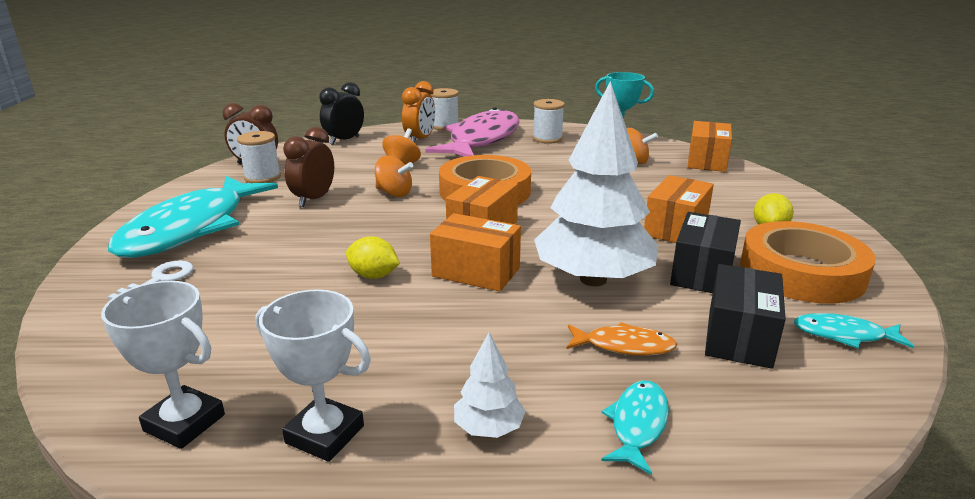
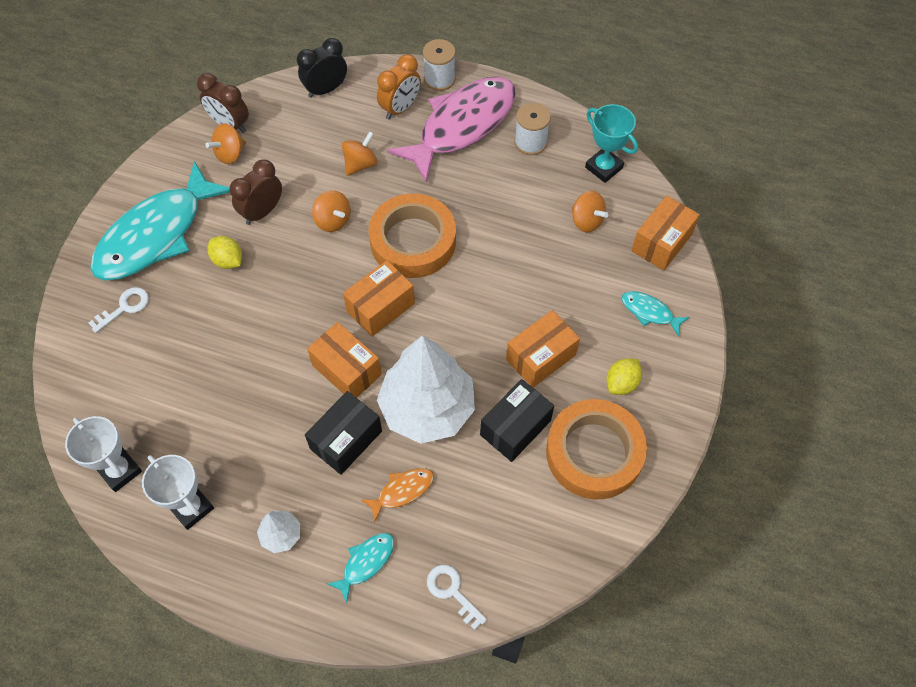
camera: 20 degrees right, 35 degrees up
(262, 177) = (230, 154): white spool -> orange spinning top
(373, 276) = (271, 350): yellow lemon -> yellow lemon (228, 261)
(624, 346) = (402, 491): orange fish -> orange fish turned 60 degrees counterclockwise
(739, 337) = (485, 509): black box -> black box (346, 440)
(784, 422) = (452, 592): none -> white key
(844, 335) = (559, 533): turquoise fish -> turquoise fish (649, 312)

